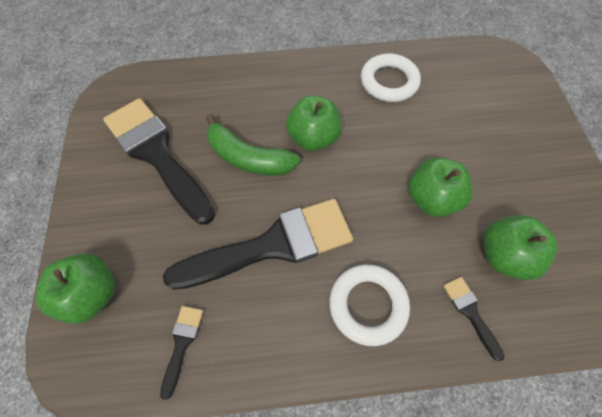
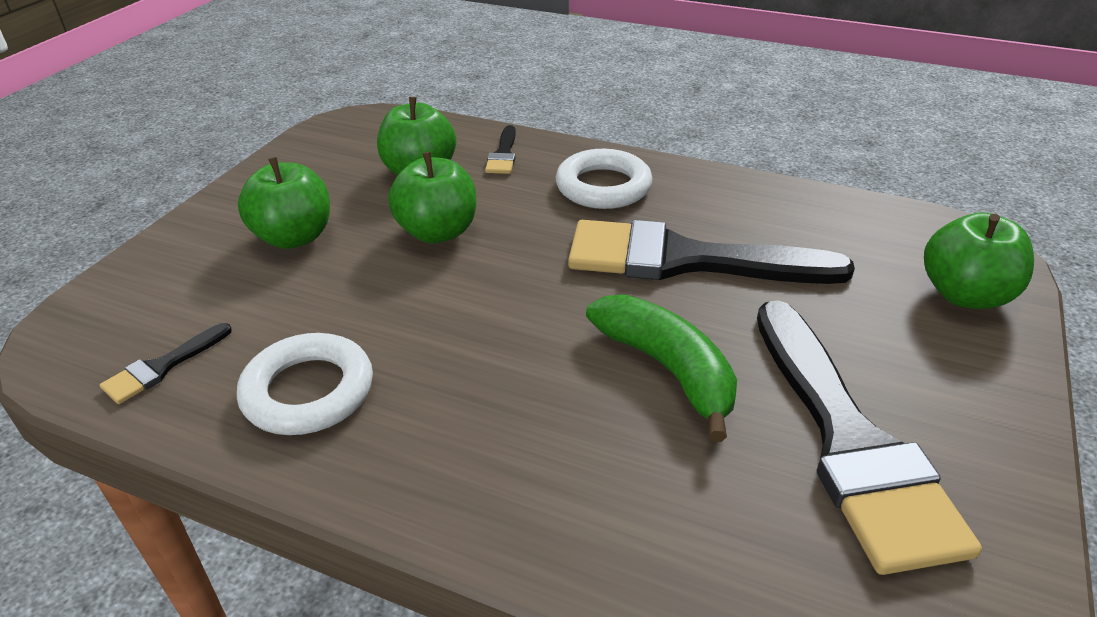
camera: 150 degrees left, 25 degrees down
(182, 344) = (837, 223): black brush -> black brush (162, 367)
(313, 138) = (533, 355): green apple -> green apple (294, 237)

